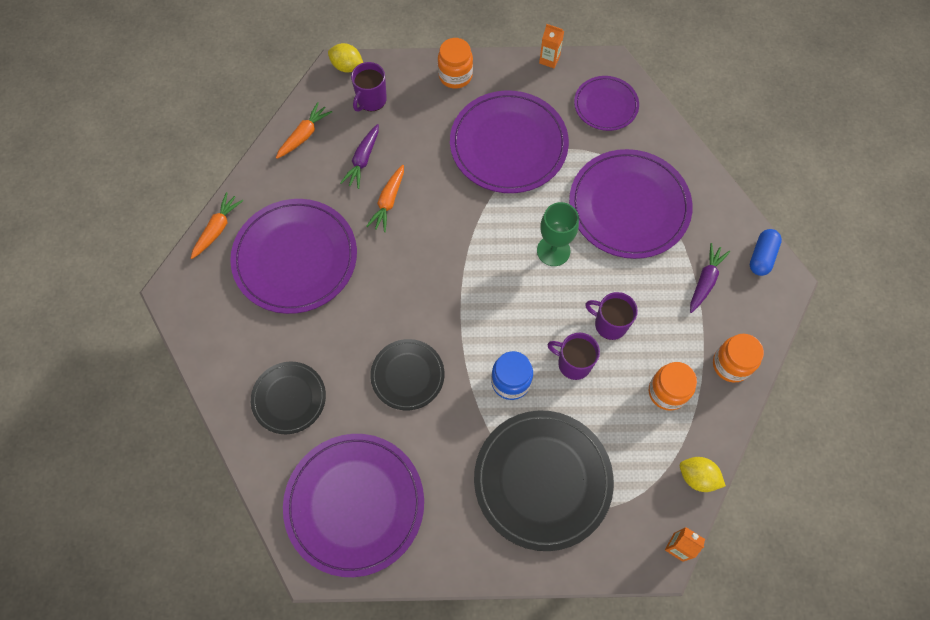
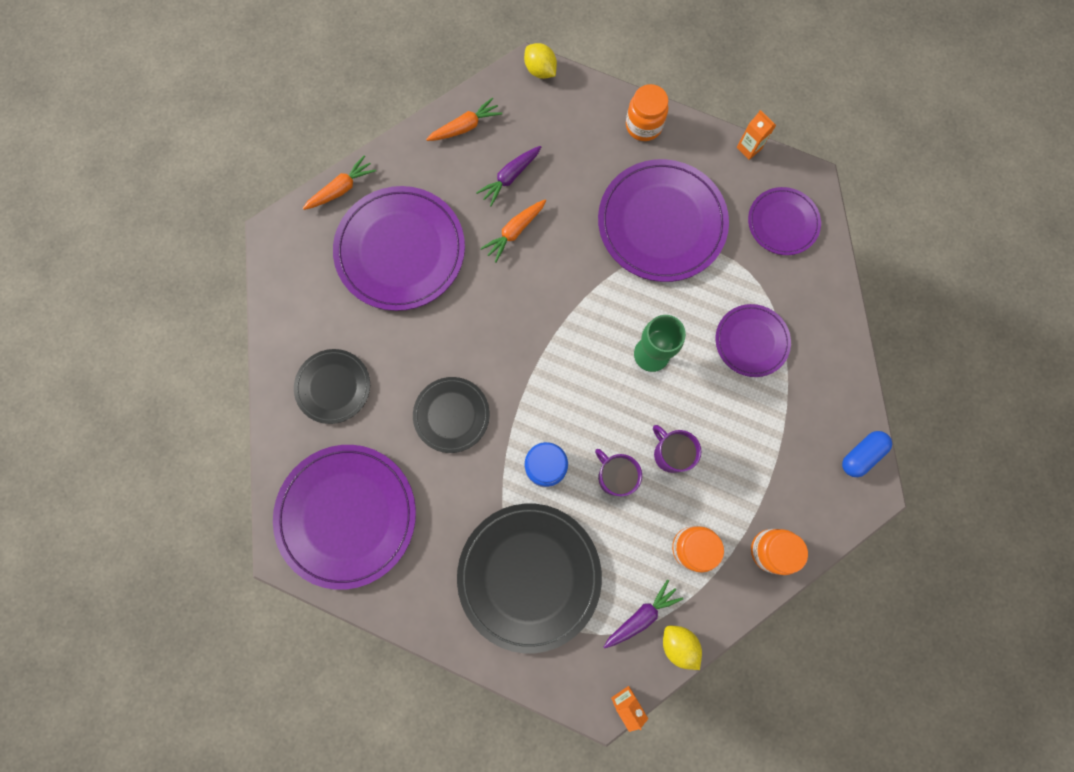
camera: 25 degrees right, 10 degrees up
(371, 100) = (547, 117): purple mug -> none
(629, 206) = (751, 341): purple plate -> purple plate, size x0.56
(705, 280) = (789, 453): purple carrot -> purple carrot (641, 615)

